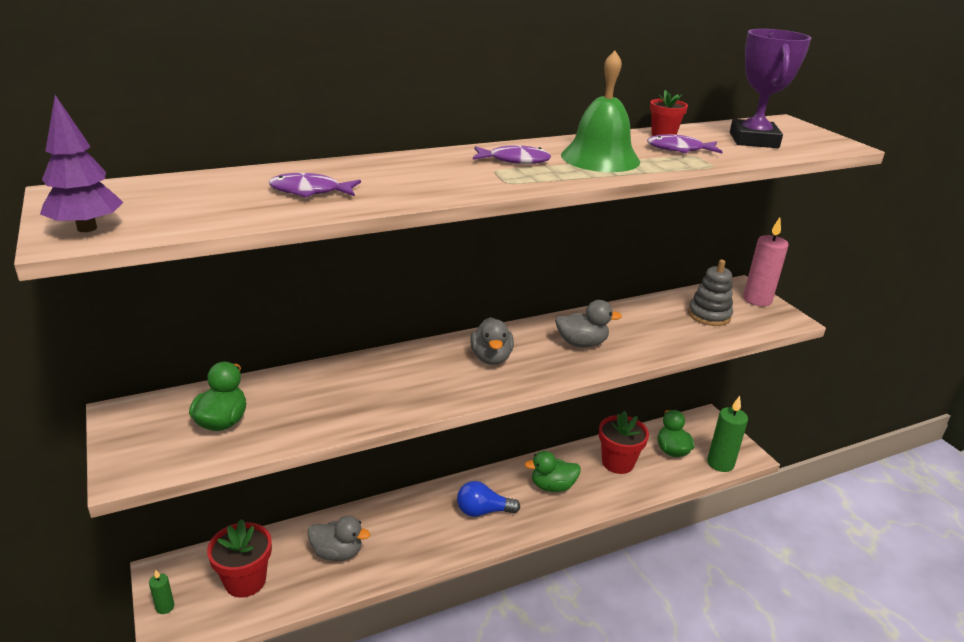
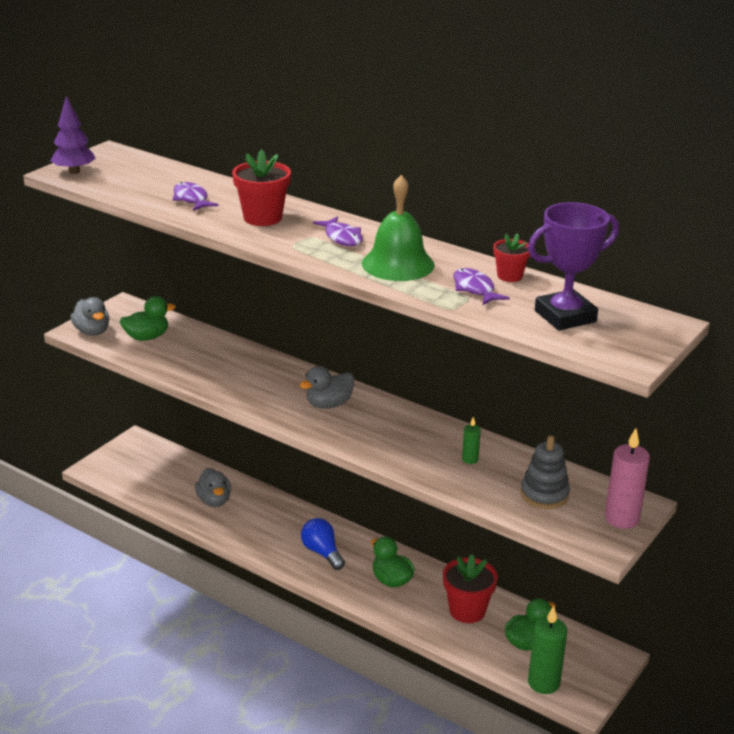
camera: 60 degrees right, 0 degrees up
(165, 607) = (112, 455): green candle -> green candle (470, 459)
(245, 581) = (157, 475): red flower pot -> red flower pot (262, 218)
(581, 343) = (402, 438): grey duck -> grey duck (92, 332)

